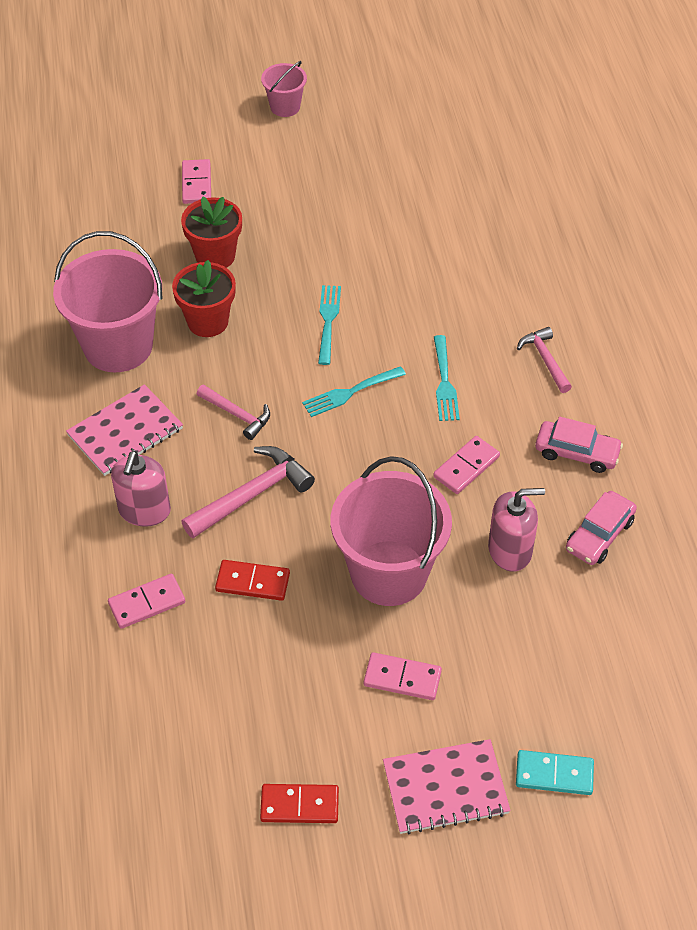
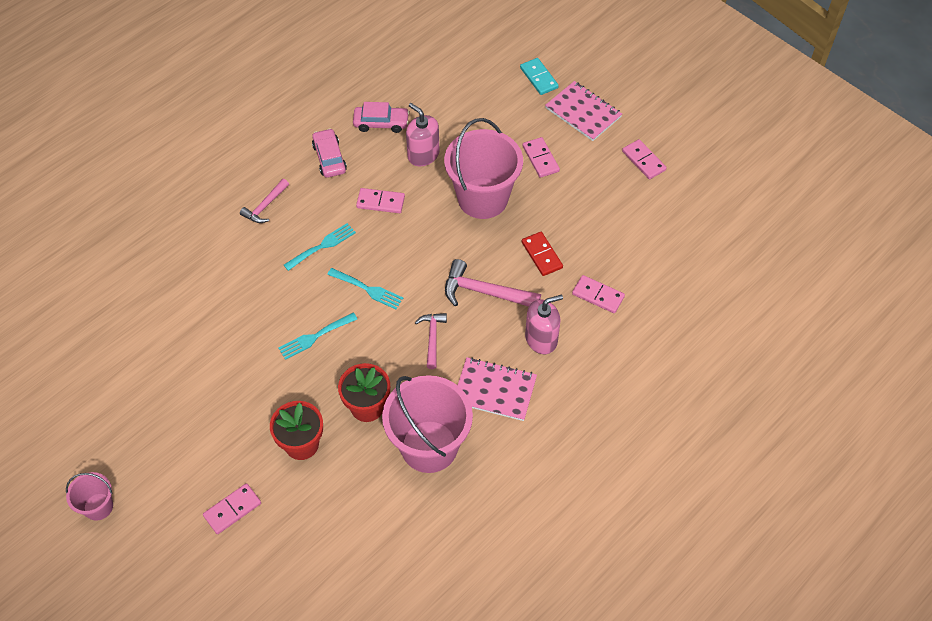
camera: 125 degrees left, 5 degrees up
(299, 805) = (643, 161): red domino -> pink domino

